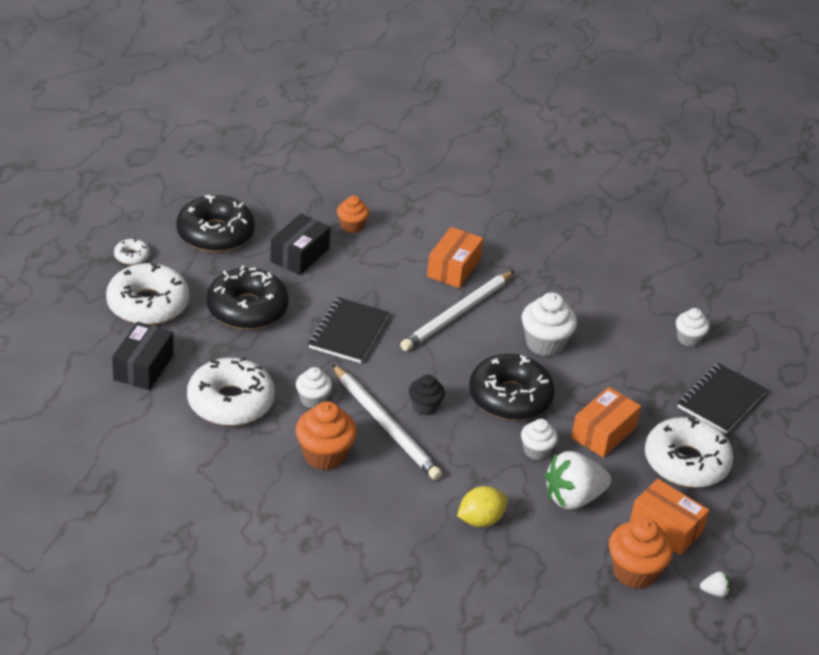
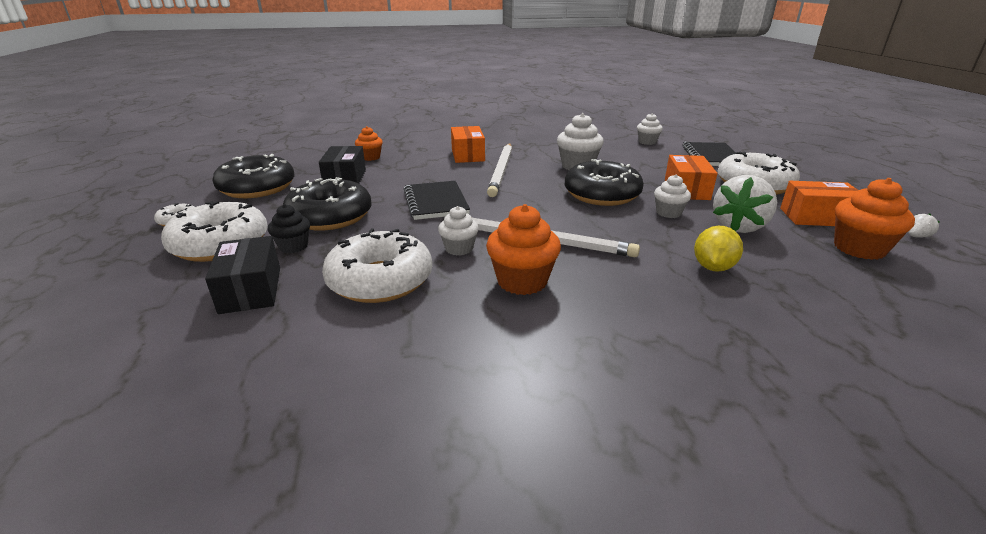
camera: 30 degrees left, 10 degrees down
(425, 407) = (554, 219): black cupcake -> black cupcake (293, 246)

